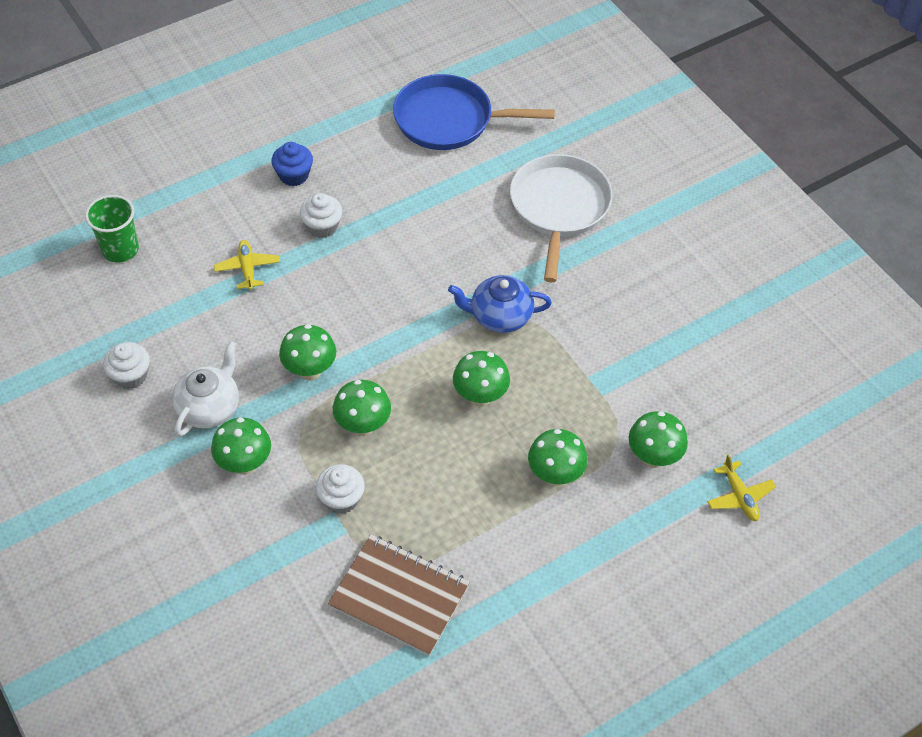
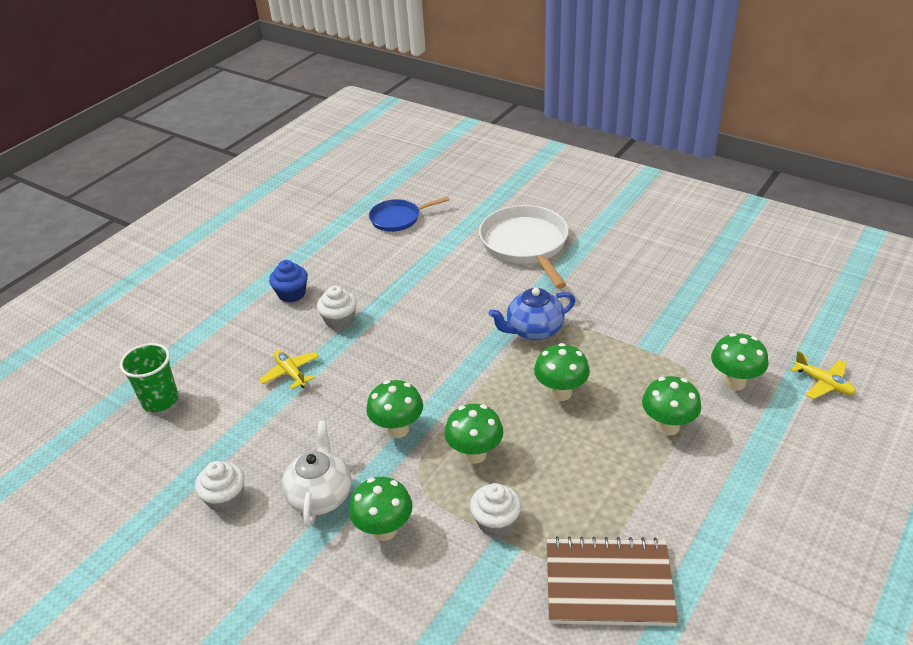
camera: 20 degrees left, 15 degrees down
(448, 120) = (398, 218): blue pan -> blue pan, size x0.59

